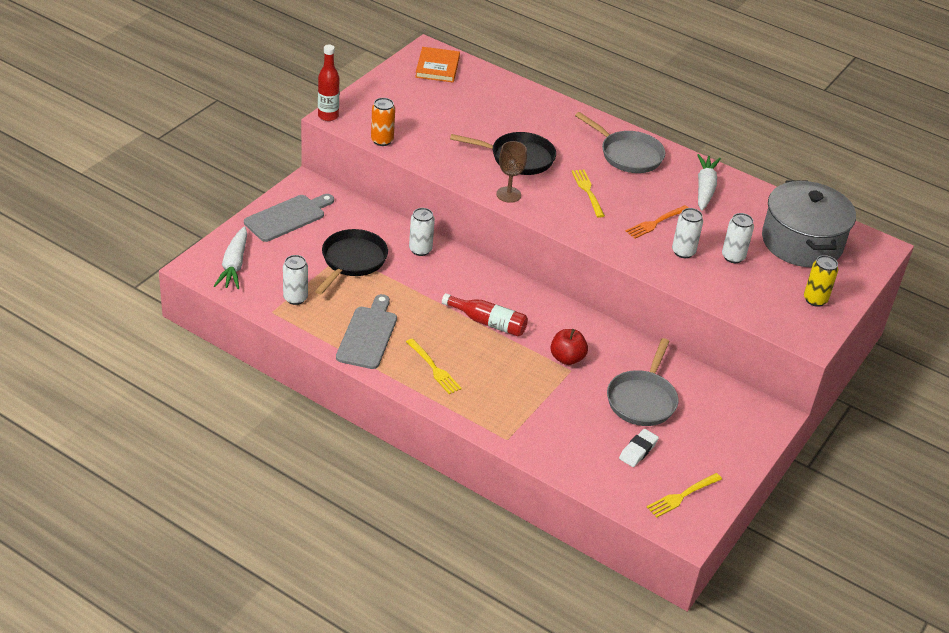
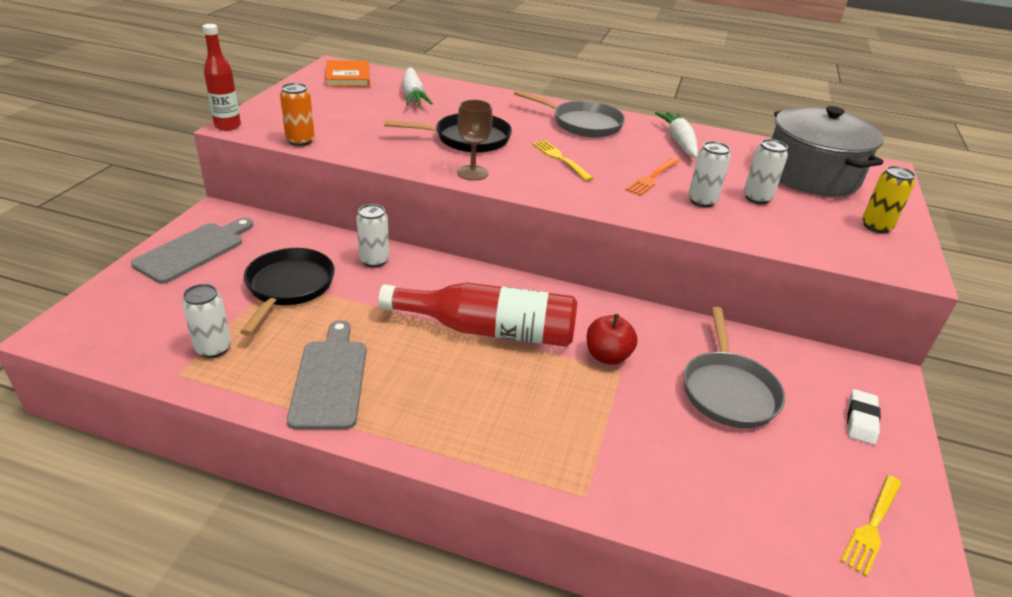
camera: 15 degrees left, 5 degrees down
(234, 265) = (117, 320): white carrot -> white carrot (413, 95)
(434, 368) = (438, 408): yellow fork -> none
(488, 322) = (489, 330): red bottle -> red bottle, size x1.64
(638, 450) = (769, 467): white eraser -> white eraser (861, 420)

